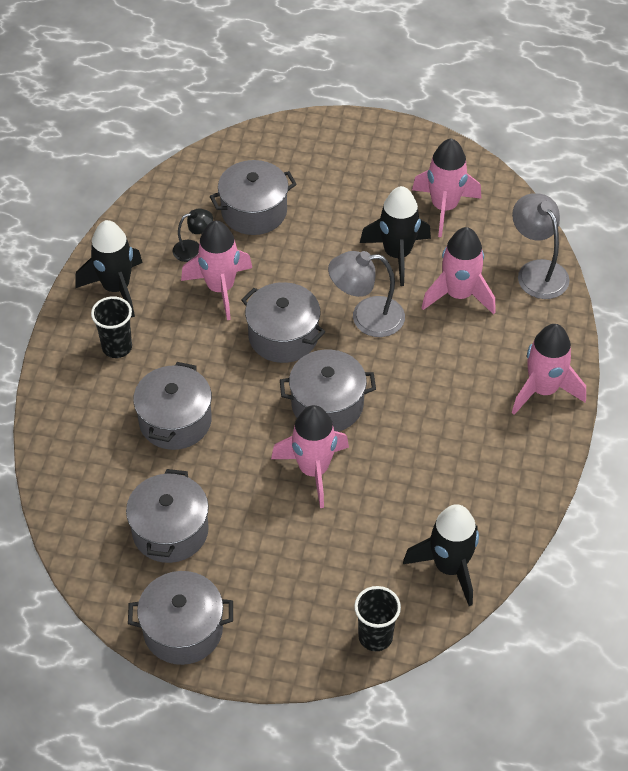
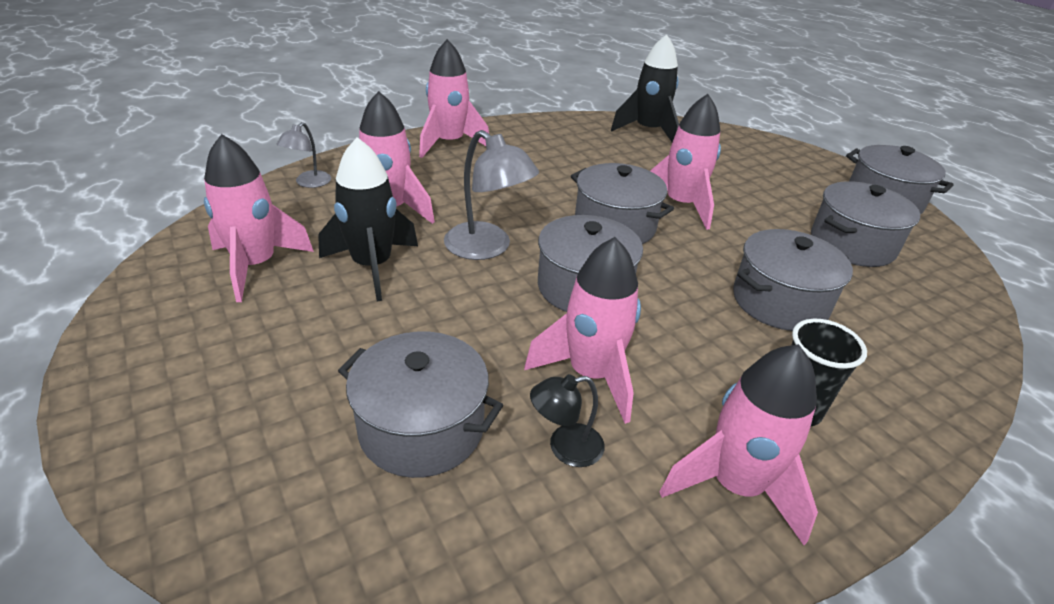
camera: 135 degrees left, 15 degrees down
(116, 288) = (734, 485): black rocket -> pink rocket
(193, 249) = (565, 447): black lamp -> black lamp turned 45 degrees counterclockwise
(375, 637) = (735, 137): black cup -> none
(537, 271) = (308, 183): grey lamp -> grey lamp, size x0.58

